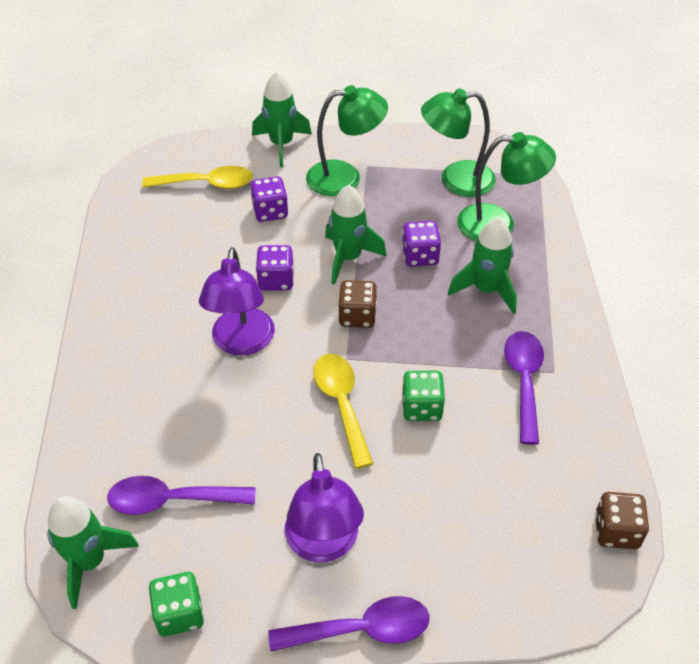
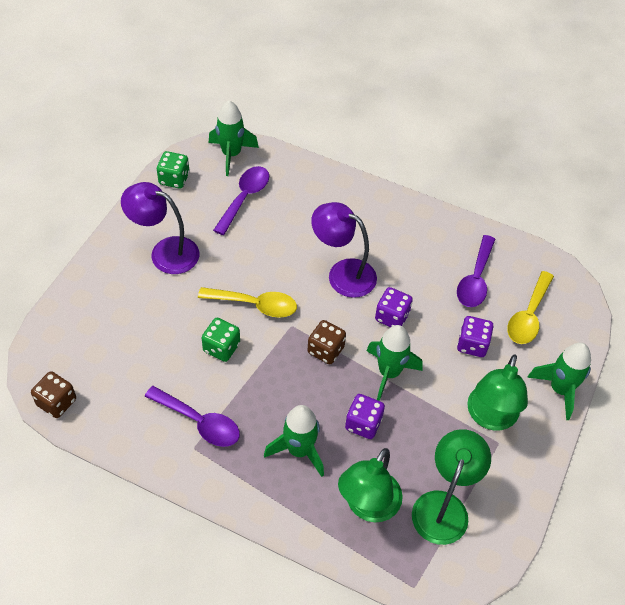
camera: 115 degrees right, 5 degrees up
(361, 629) = (105, 247): purple spoon -> purple spoon (475, 279)

